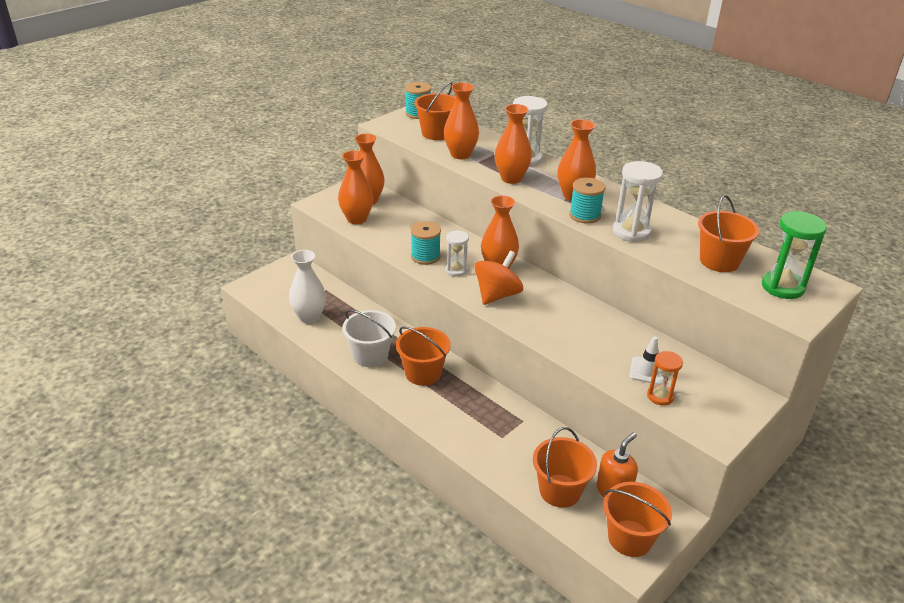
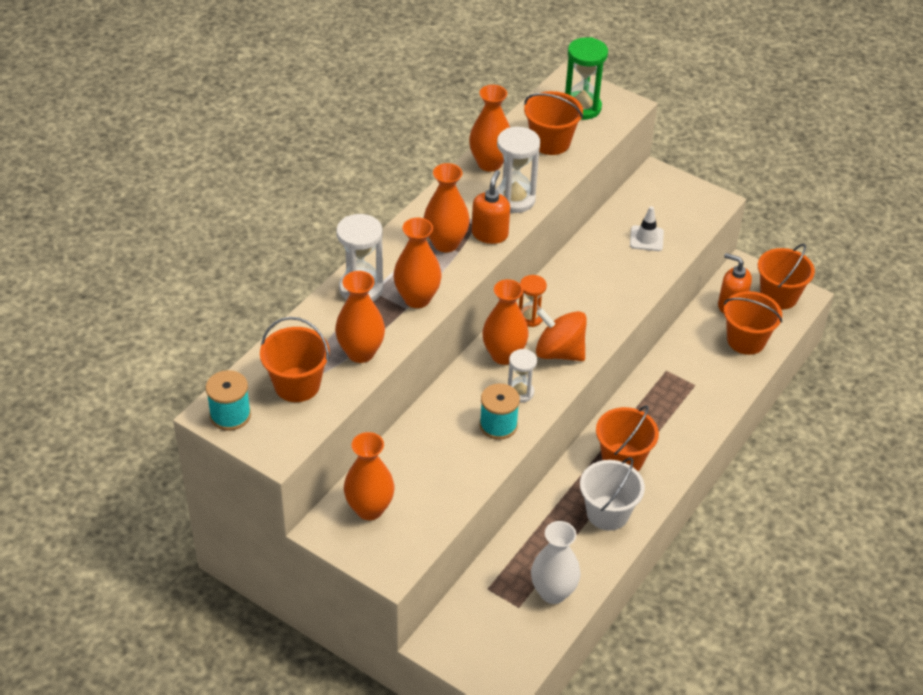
camera: 100 degrees left, 10 degrees up
(356, 219) = (425, 512): orange vase -> orange vase (489, 163)
(585, 215) = (490, 234): turquoise spool -> orange soap dispenser
(660, 396) = (679, 232): orange hourglass -> orange hourglass (530, 317)

